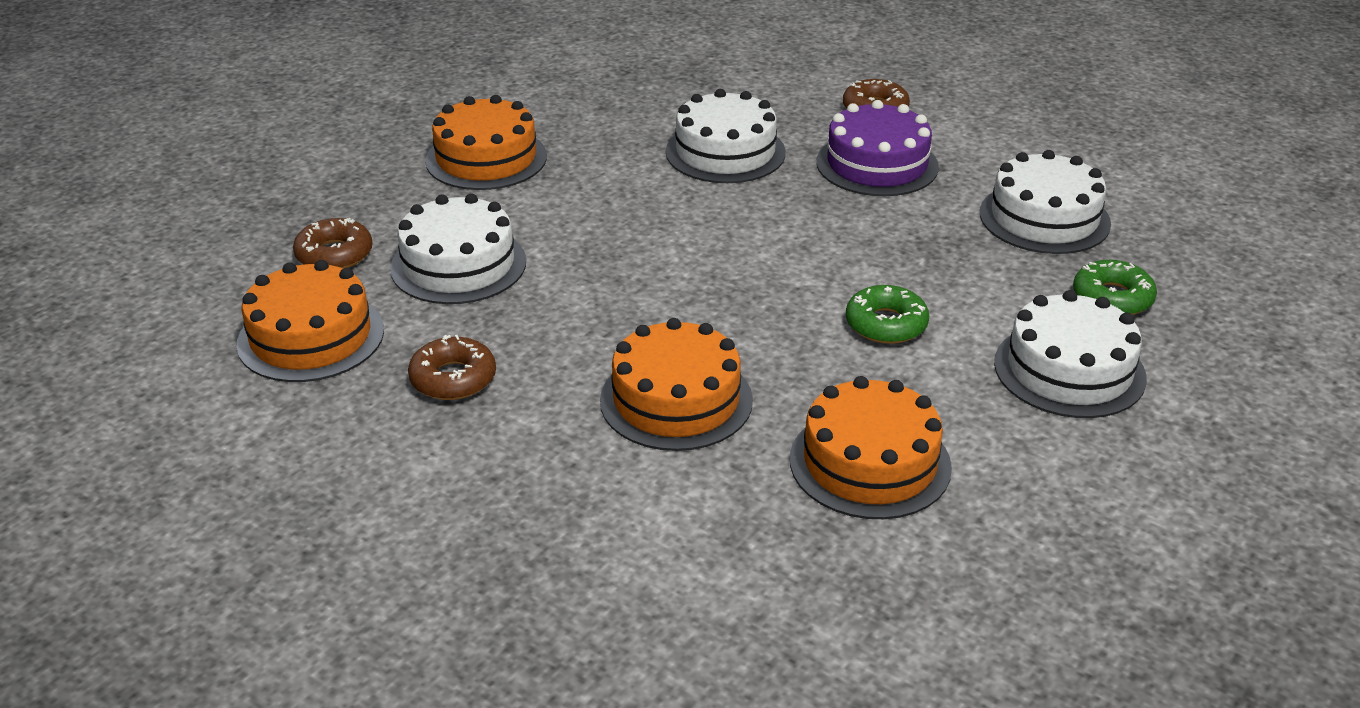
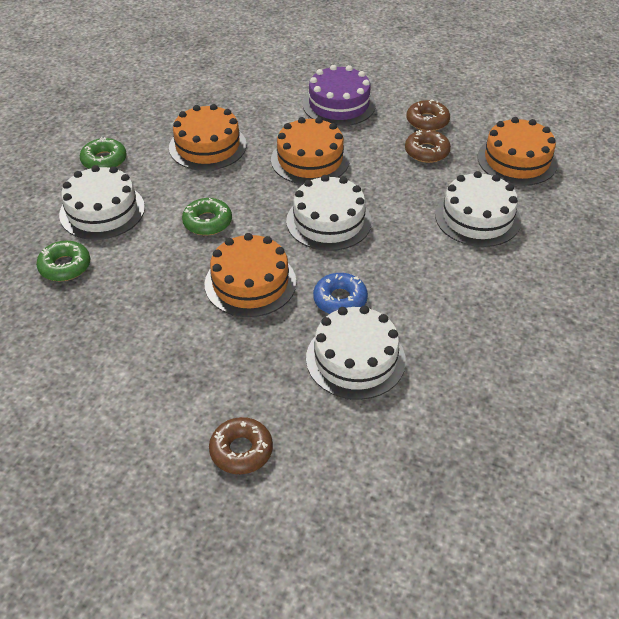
camera: 165 degrees right, 10 degrees up
(334, 254) = (556, 211): brown donut -> brown donut (427, 121)
(486, 158) = (532, 314): orange cake -> orange cake (250, 283)
(717, 204) = (340, 300): none -> blue donut
(877, 164) = (230, 369): purple cake -> purple cake (339, 104)
(1044, 218) = (99, 332): white cake -> white cake (328, 221)
(1084, 468) = (104, 160): none -> green donut

